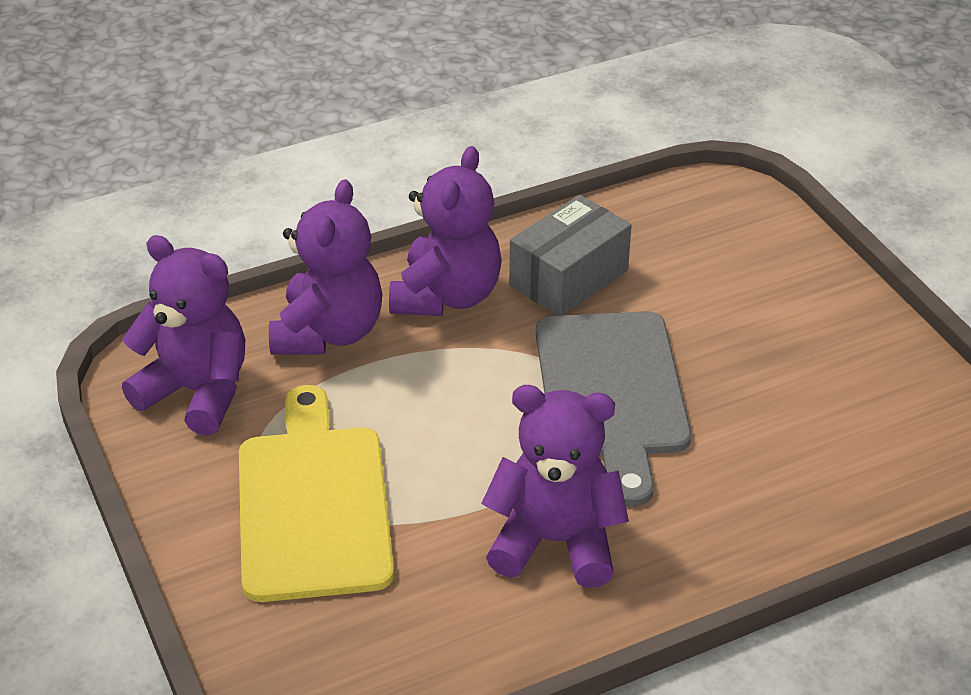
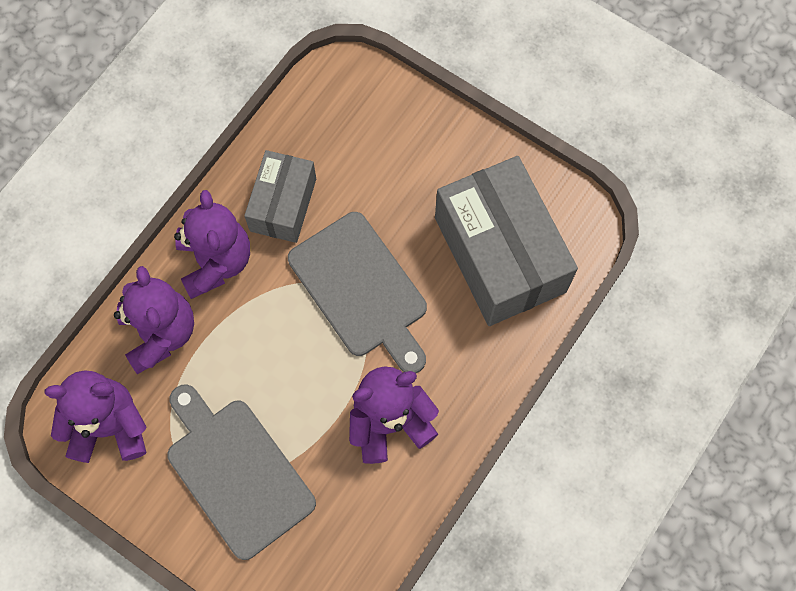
camera: 30 degrees left, 30 degrees up
(313, 504) = (236, 472): yellow cutting board -> grey cutting board
(829, 433) = (500, 254): none -> grey box

